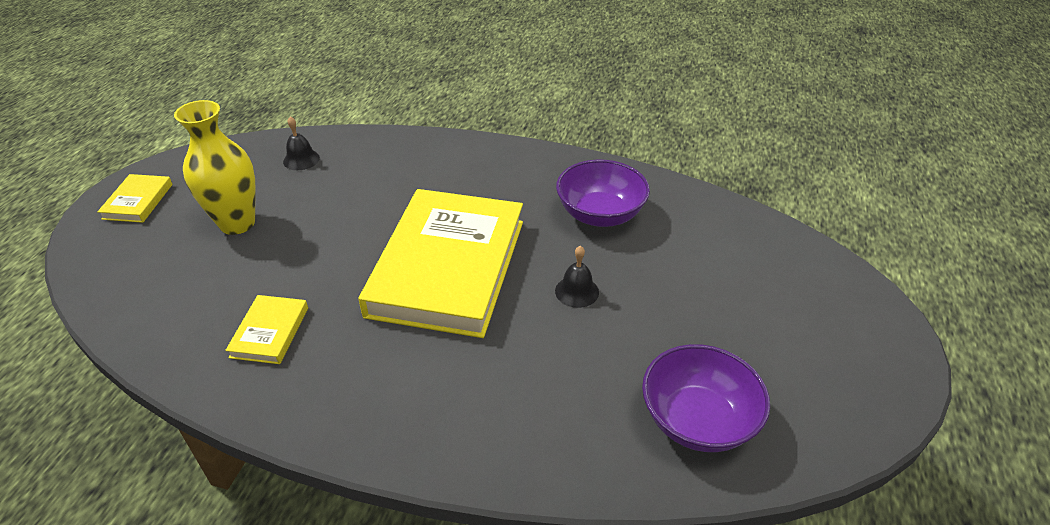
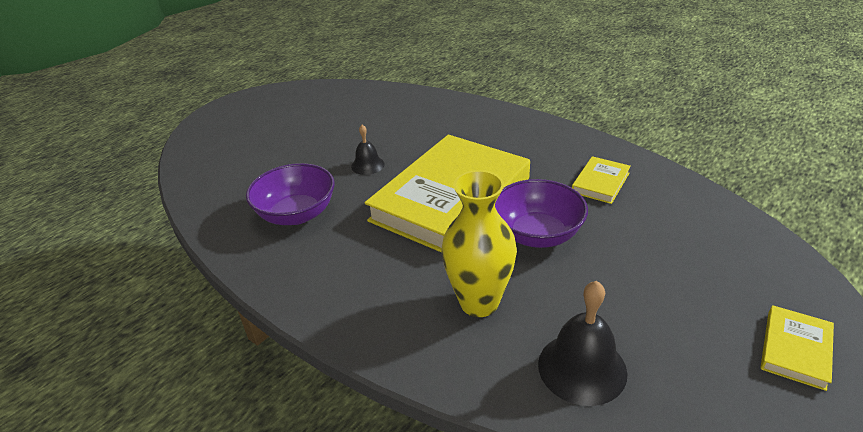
camera: 155 degrees left, 5 degrees down
(237, 223) = (651, 285): yellow vase -> yellow vase (479, 302)
(301, 159) = (582, 368): black bell -> black bell, size x1.72
(697, 420) = (359, 103): purple bowl -> purple bowl (537, 234)

